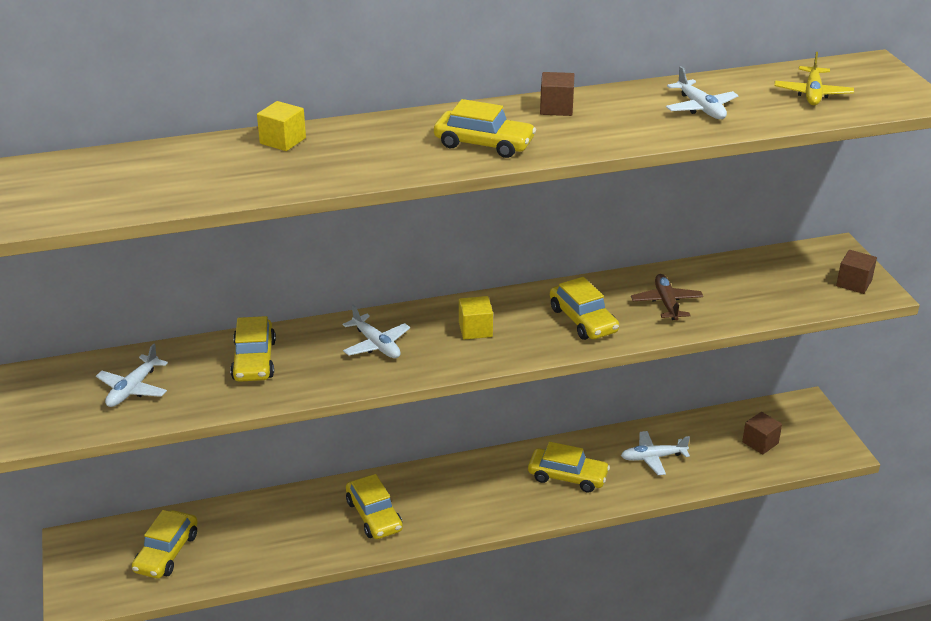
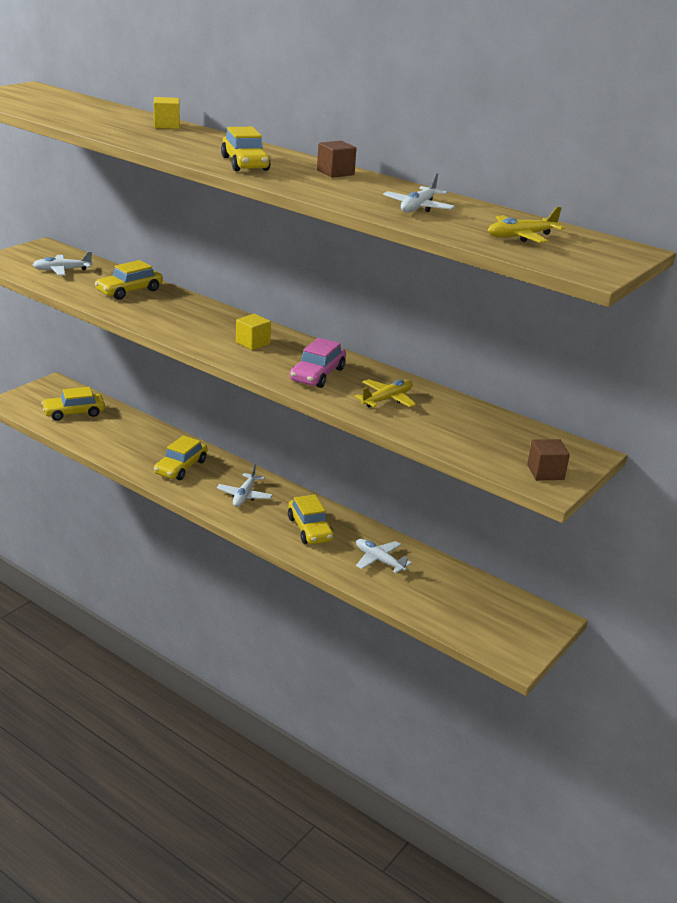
camera: 50 degrees right, 5 degrees down
(376, 345) = (192, 318): white plane -> white plane (244, 496)
(583, 320) = (317, 375): yellow car -> pink car
(666, 303) = (387, 399): brown plane -> yellow plane
(760, 442) = (466, 609): brown cube -> none

